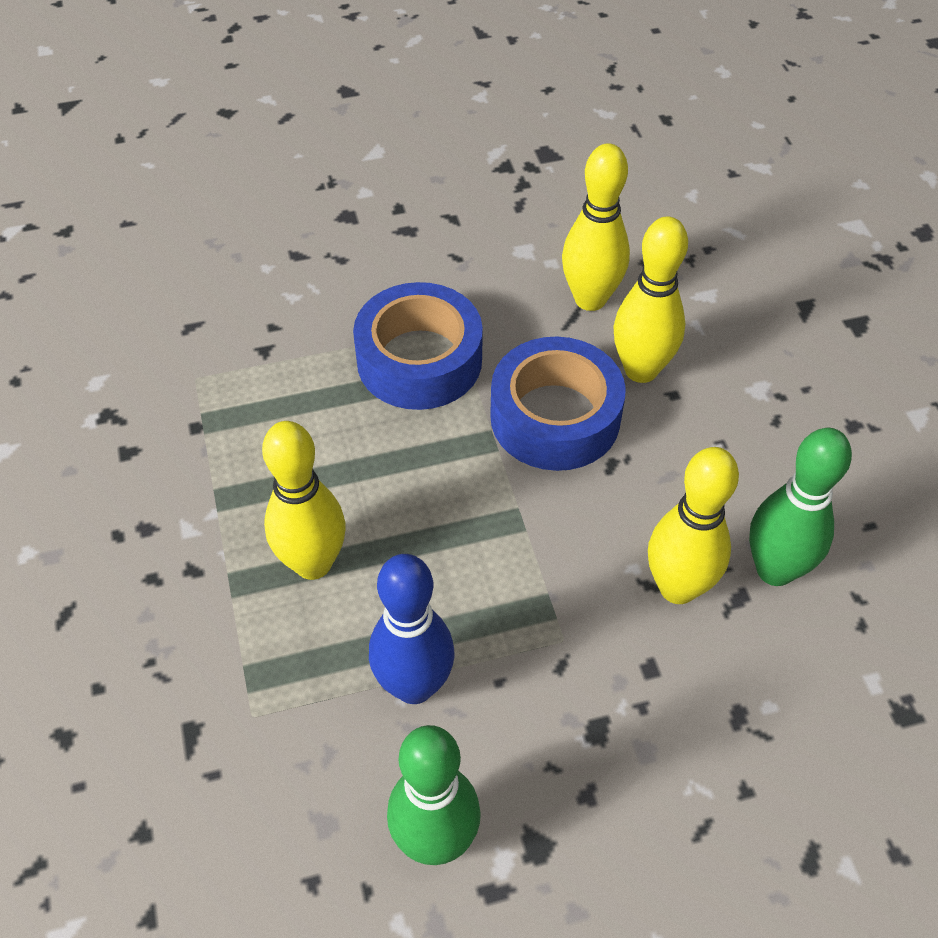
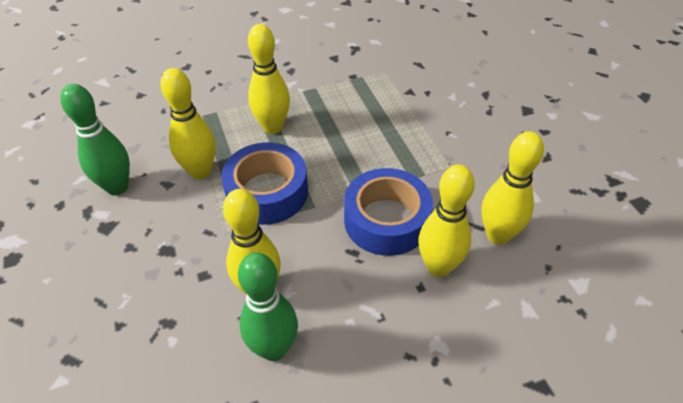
camera: 85 degrees right, 5 degrees down
(414, 685) = (200, 172): blue bowling pin -> yellow bowling pin
(419, 360) = (418, 153): blue tape -> blue tape (267, 192)

